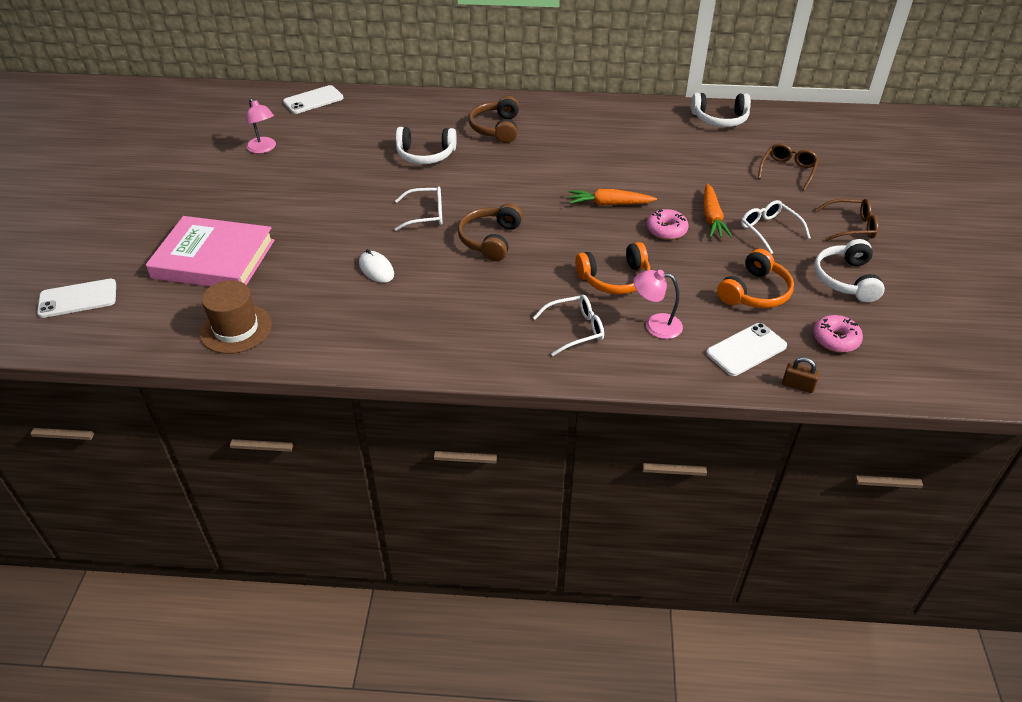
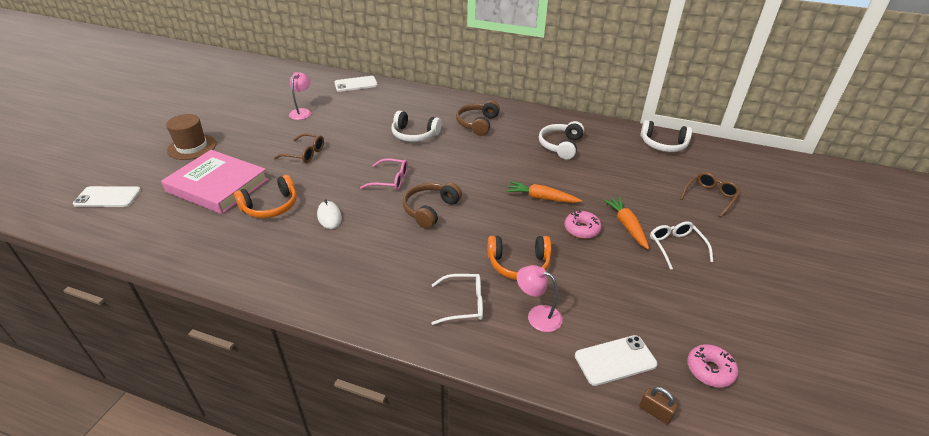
camera: 15 degrees right, 5 degrees down
(236, 329) = (198, 244): brown hat -> brown hat (192, 147)
(264, 149) = (302, 112): pink lamp -> pink lamp turned 150 degrees counterclockwise
(426, 215) = (390, 180): white glasses -> pink glasses
(712, 218) = (626, 226): orange carrot -> orange carrot turned 150 degrees clockwise
(755, 292) = (643, 303): orange headphones -> orange headphones (271, 206)
(846, 279) = (738, 309): white headphones -> white headphones (561, 146)
(851, 226) = (757, 258): brown glasses -> brown glasses (305, 154)

